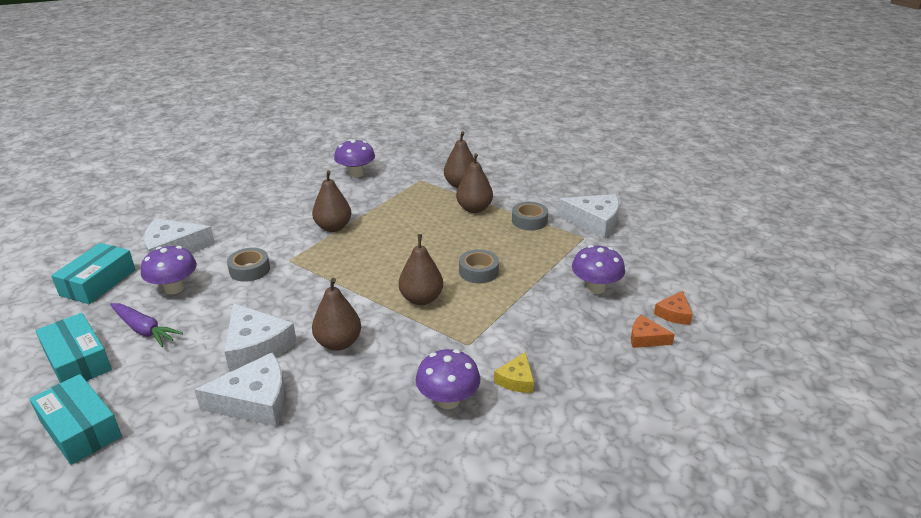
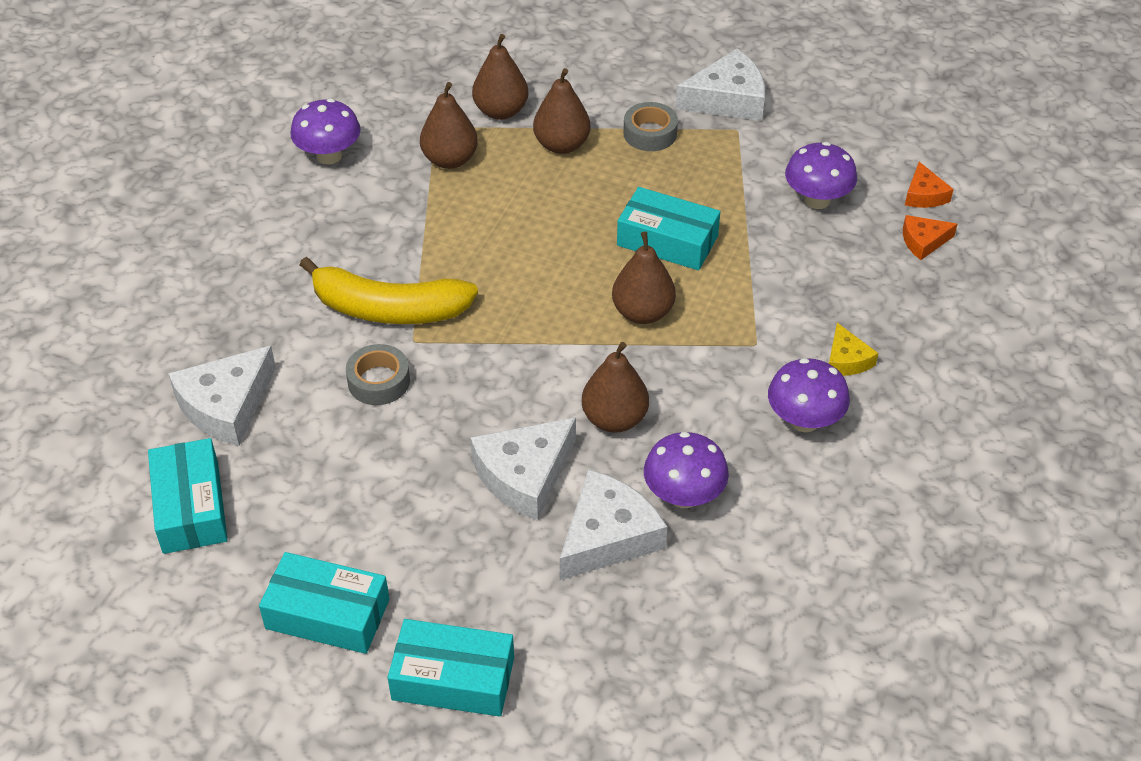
camera: 35 degrees left, 15 degrees up
(144, 330) = (355, 532): purple carrot -> none
(174, 288) = (313, 459): purple mushroom -> purple mushroom (683, 495)
(256, 346) = (524, 475): white cheese -> white cheese turned 120 degrees clockwise
(297, 242) = (389, 309): none -> yellow banana
(333, 227) = (409, 262): brown pear -> brown pear (450, 160)
(478, 271) = (667, 241): grey tape -> turquoise box

